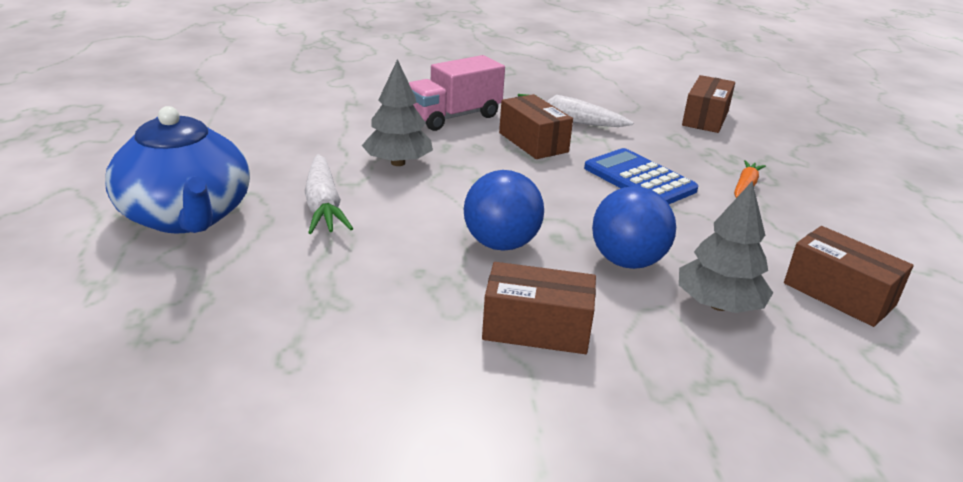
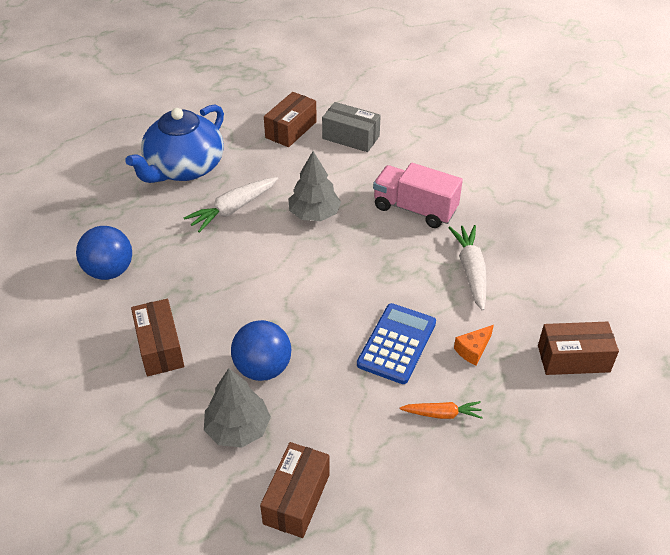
camera: 65 degrees right, 15 degrees up
(297, 111) = (351, 137): none -> grey box
(501, 244) = (242, 301): blue ball -> blue ball (109, 271)
(533, 142) = (409, 265): brown box -> brown box (291, 130)
(670, 150) = (473, 350): none -> orange cheese

